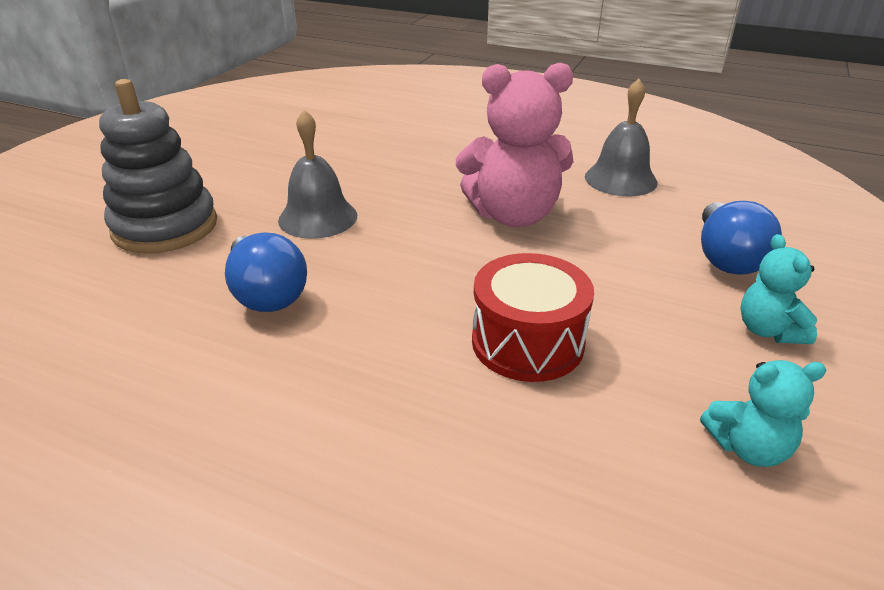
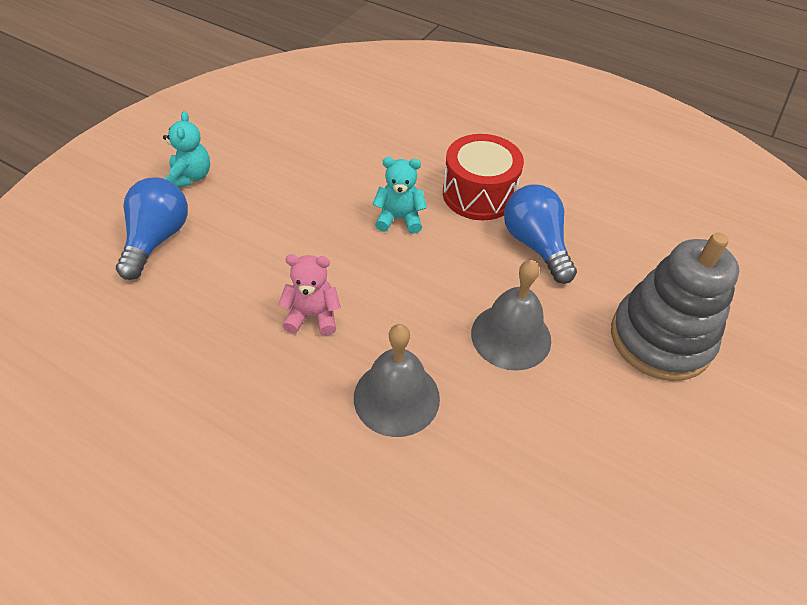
camera: 175 degrees left, 15 degrees up
(513, 215) = (312, 316): pink teddy bear -> pink teddy bear, size x0.51
(527, 342) = (353, 186): red drum -> red drum (479, 194)
(620, 179) = (161, 368): grey bell -> grey bell (396, 397)
(748, 447) = (266, 121): turquoise teddy bear -> turquoise teddy bear (399, 218)

